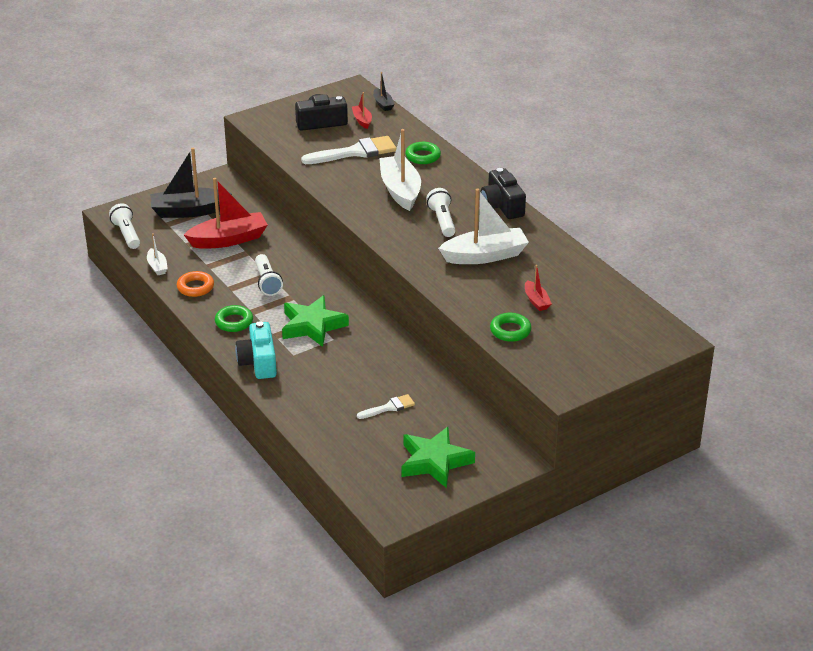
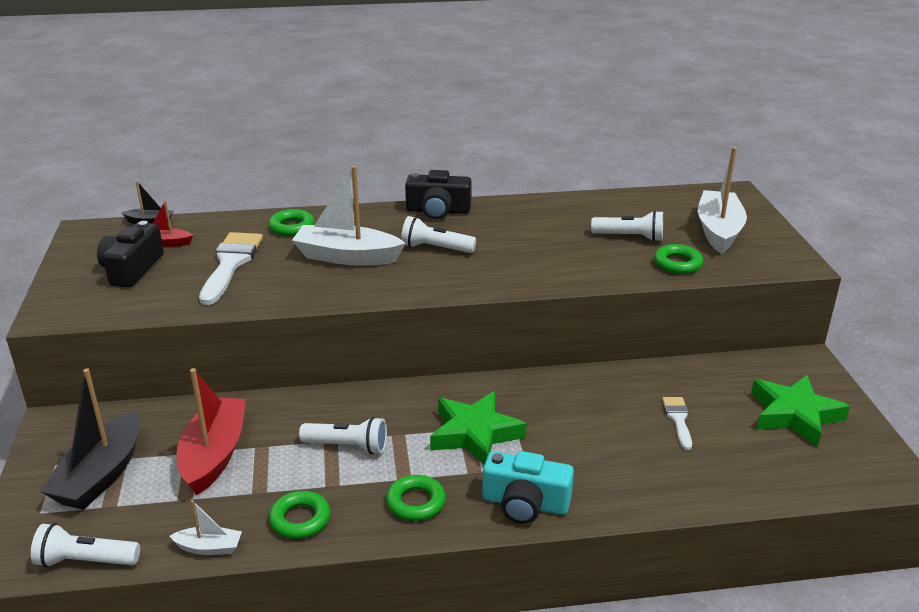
camera: 65 degrees left, 5 degrees down
(195, 287) = (300, 519): orange ring -> green ring
(485, 256) = (525, 242): white boat -> white boat (718, 231)
(536, 301) = (630, 237): red boat -> white flashlight

